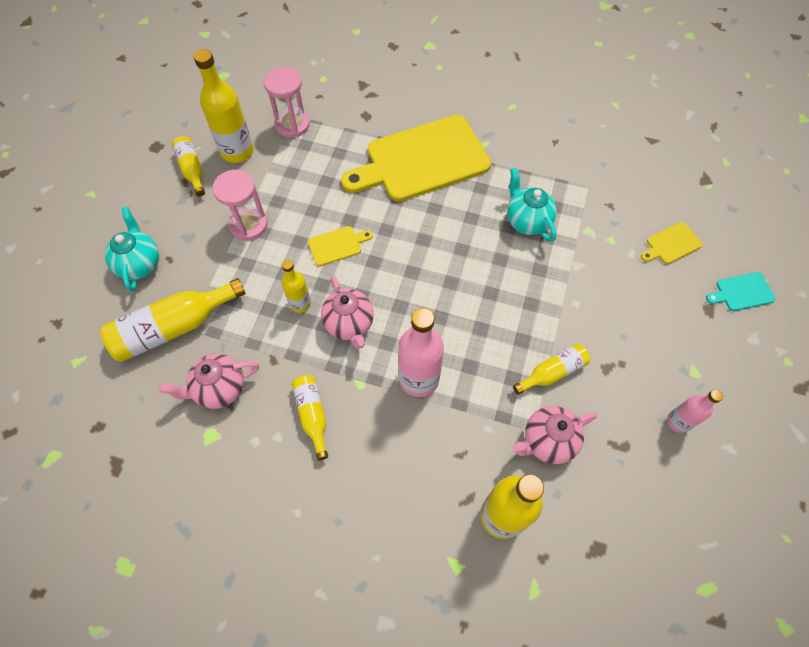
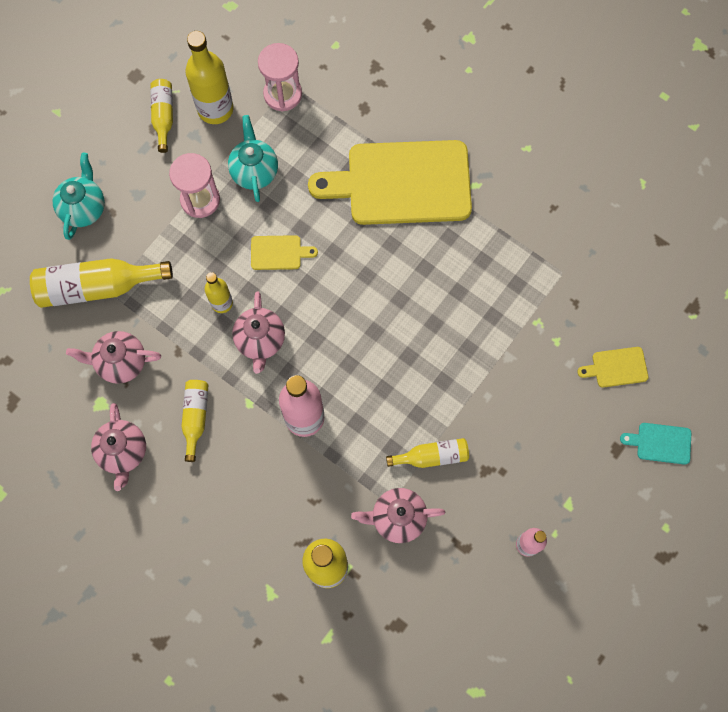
camera: 20 degrees right, 10 degrees up
(250, 475) = (123, 452): none -> pink teapot
(527, 221) = (480, 291): turquoise teapot -> turquoise teapot (254, 171)

